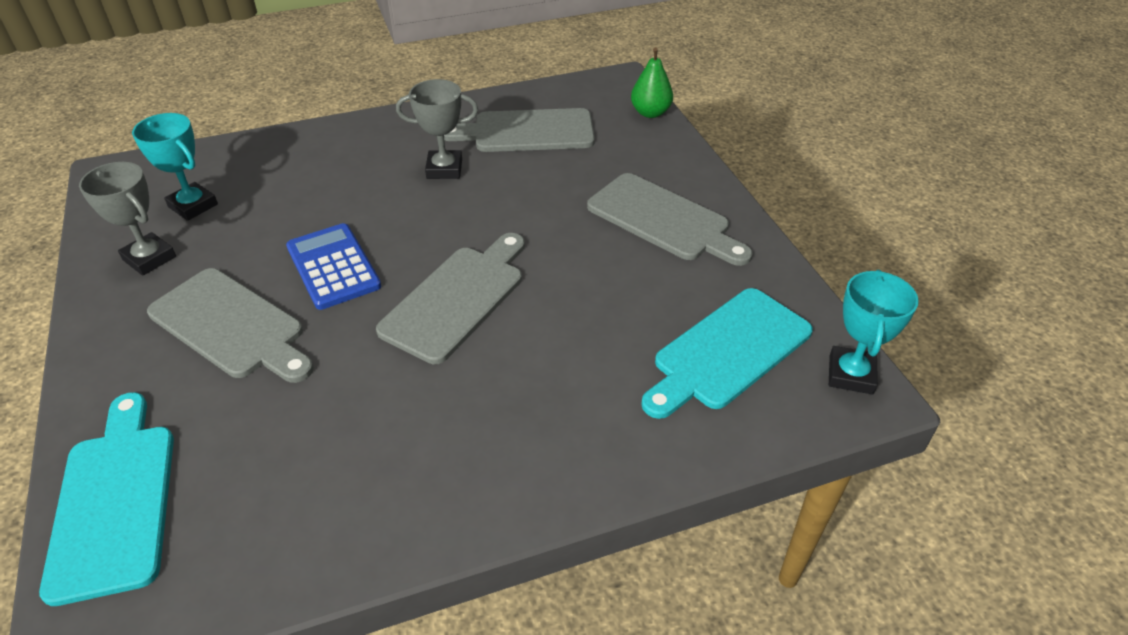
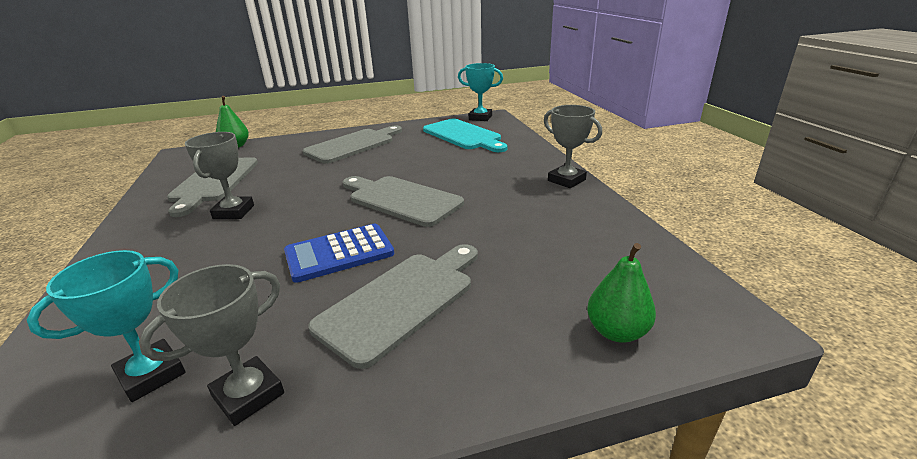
camera: 85 degrees left, 15 degrees down
(115, 501) = (616, 331): turquoise cutting board -> green pear
(506, 500) = (566, 180): none -> grey trophy

